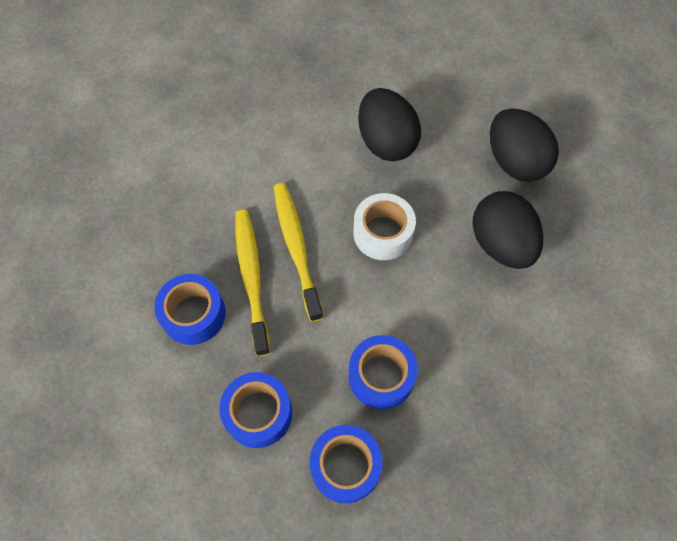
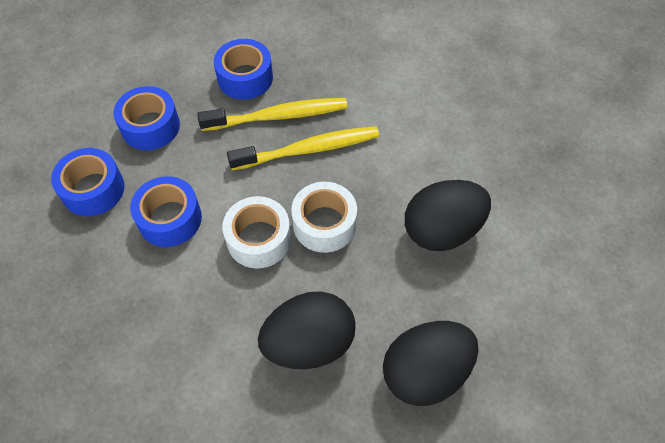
camera: 90 degrees right, 5 degrees down
(401, 289) = (259, 239): none -> white tape

